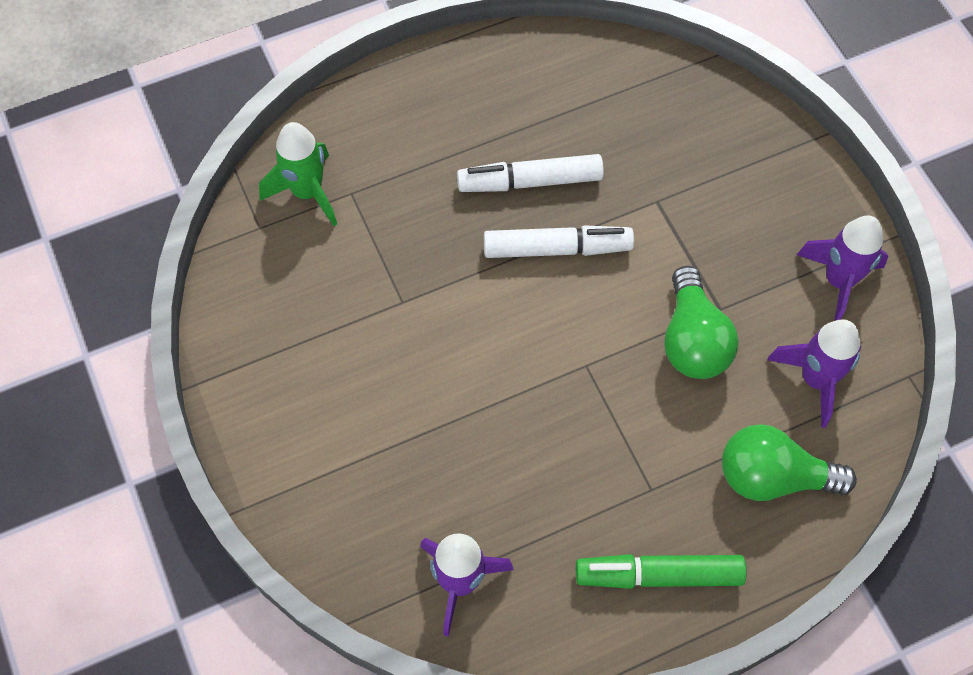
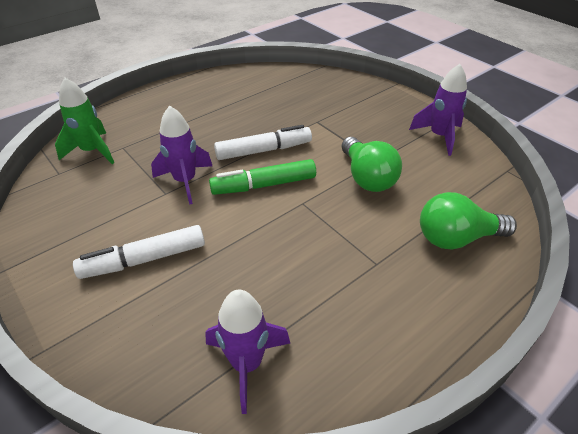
camera: 15 degrees left, 20 degrees down
(530, 181) = (237, 125): white marker -> white marker (144, 259)
(658, 575) = (407, 319): green marker -> green marker (264, 185)
(815, 379) = (453, 182): purple rocket -> purple rocket (185, 181)

